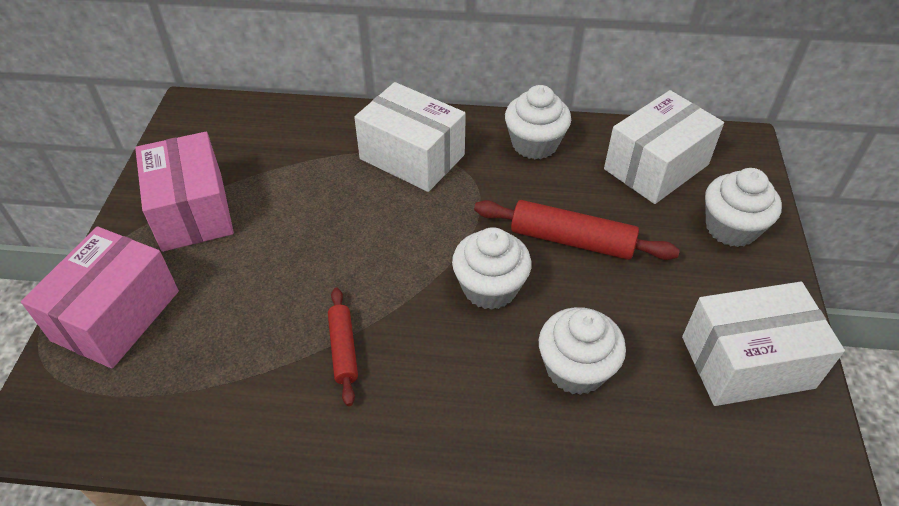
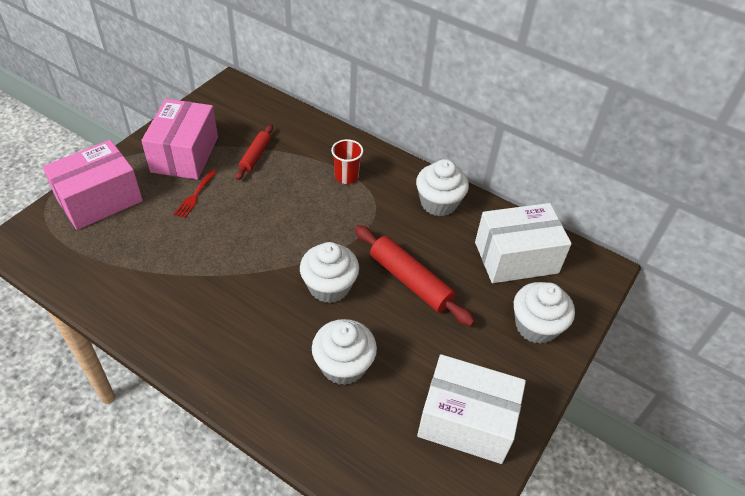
camera: 25 degrees right, 0 degrees up
(245, 255) = (195, 195): none -> red fork
(343, 349) = (210, 281): red rolling pin -> red rolling pin (255, 156)
(412, 157) = (346, 176): white box -> red cup

